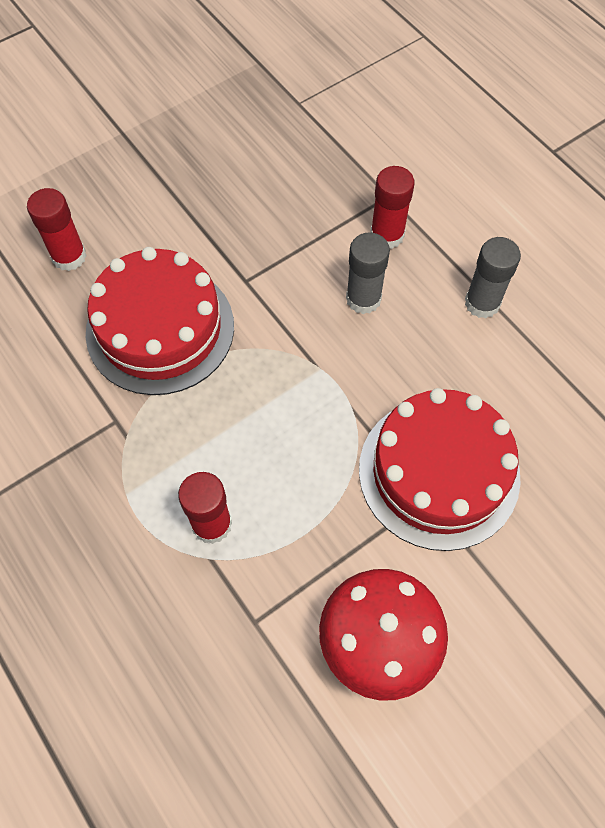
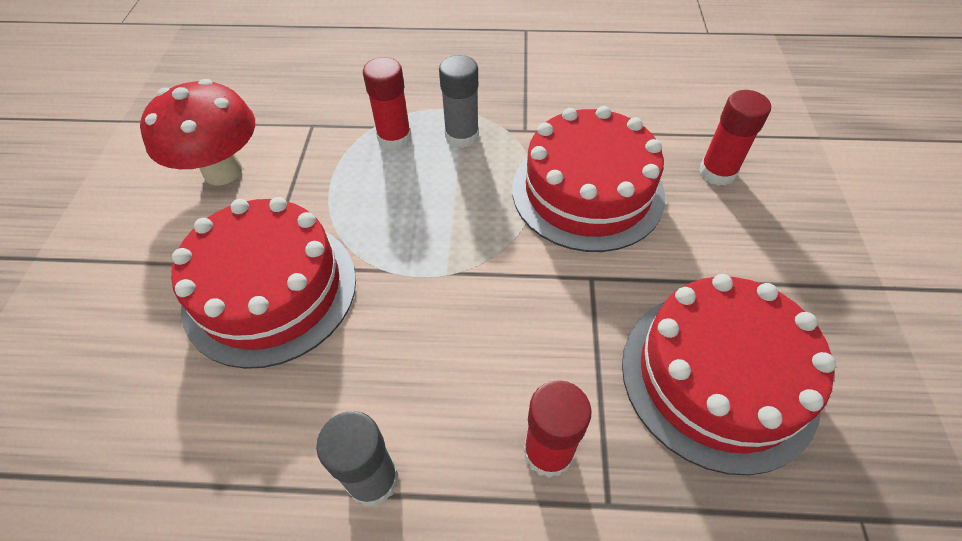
camera: 130 degrees right, 10 degrees down
(266, 183) = (718, 377): none -> red cake
(363, 299) = (485, 361): grey glue stick -> grey glue stick (462, 136)

